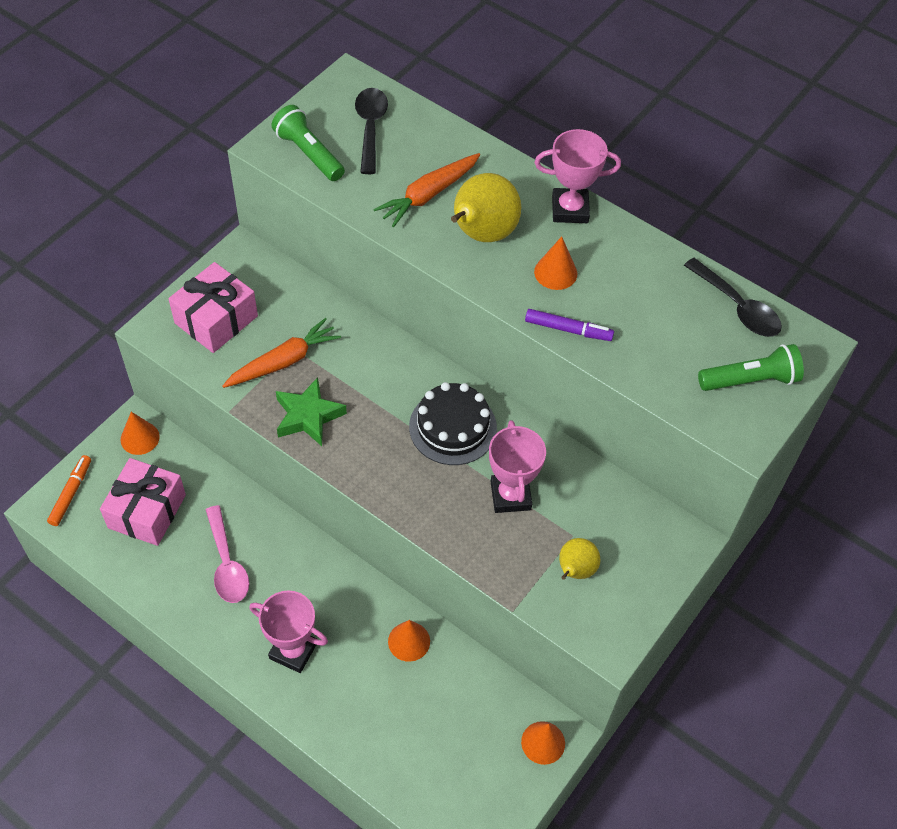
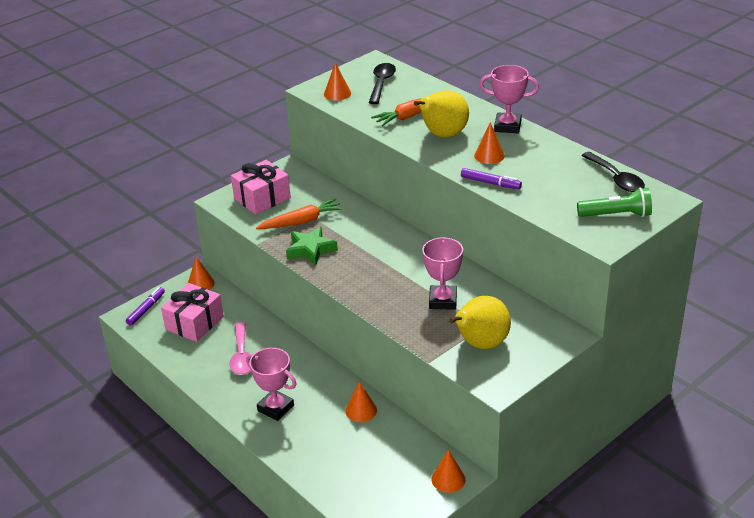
camera: 15 degrees right, 20 degrees down
(71, 494) = (146, 309): orange marker -> purple marker
(309, 154) = (337, 93): green flashlight -> orange cone
(453, 427) = (410, 262): black cake -> none
(575, 570) = (480, 344): yellow pear -> yellow pear, size x1.74

